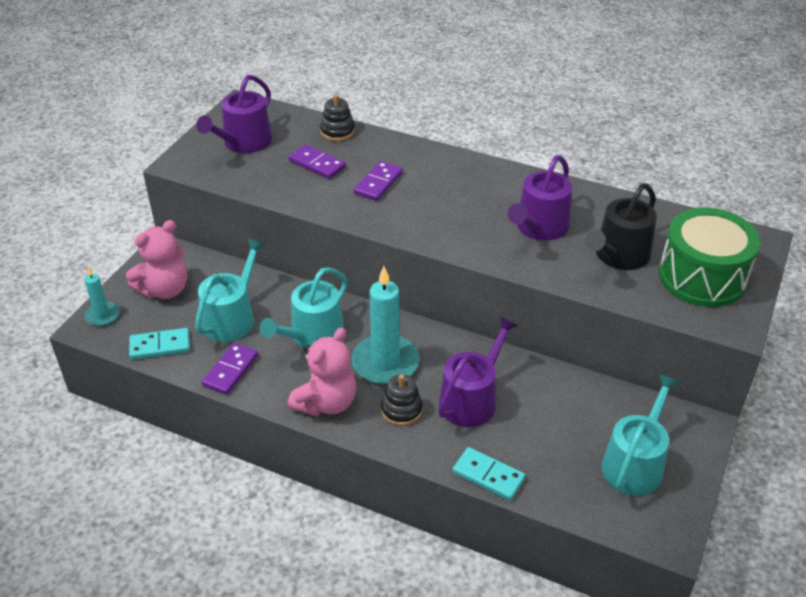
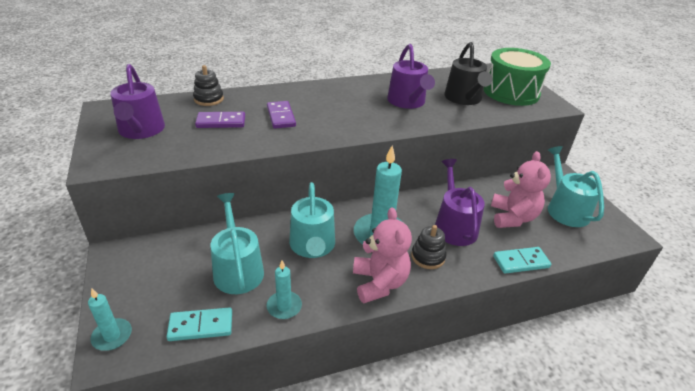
camera: 45 degrees left, 5 degrees down
(160, 346) = (201, 326): turquoise domino -> turquoise domino turned 45 degrees clockwise
(164, 290) = (152, 281): pink teddy bear -> pink teddy bear (512, 217)
(230, 370) = (284, 306): purple domino -> turquoise candle

